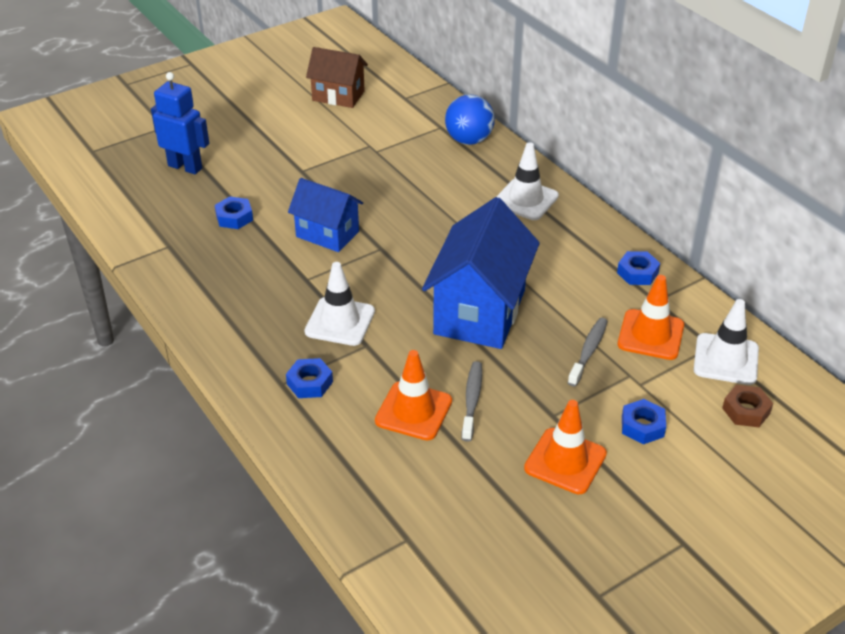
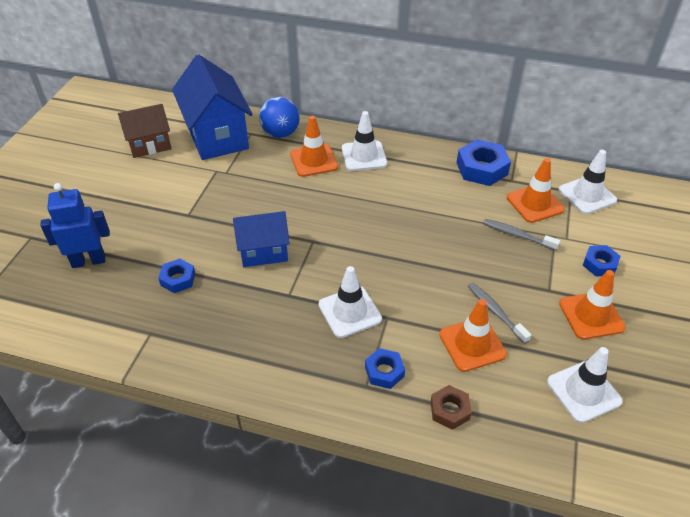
camera: 40 degrees left, 5 degrees up
(466, 511) = (583, 391): none -> white traffic cone
(470, 180) = (314, 160): none -> orange traffic cone
(480, 312) = (428, 248): blue house -> blue house (217, 136)
(588, 351) = (517, 235): grey toothbrush -> grey toothbrush turned 45 degrees counterclockwise
(637, 273) = (481, 168): blue nut -> blue nut, size x1.70
(746, 411) = (632, 220): brown nut -> brown nut (449, 410)

